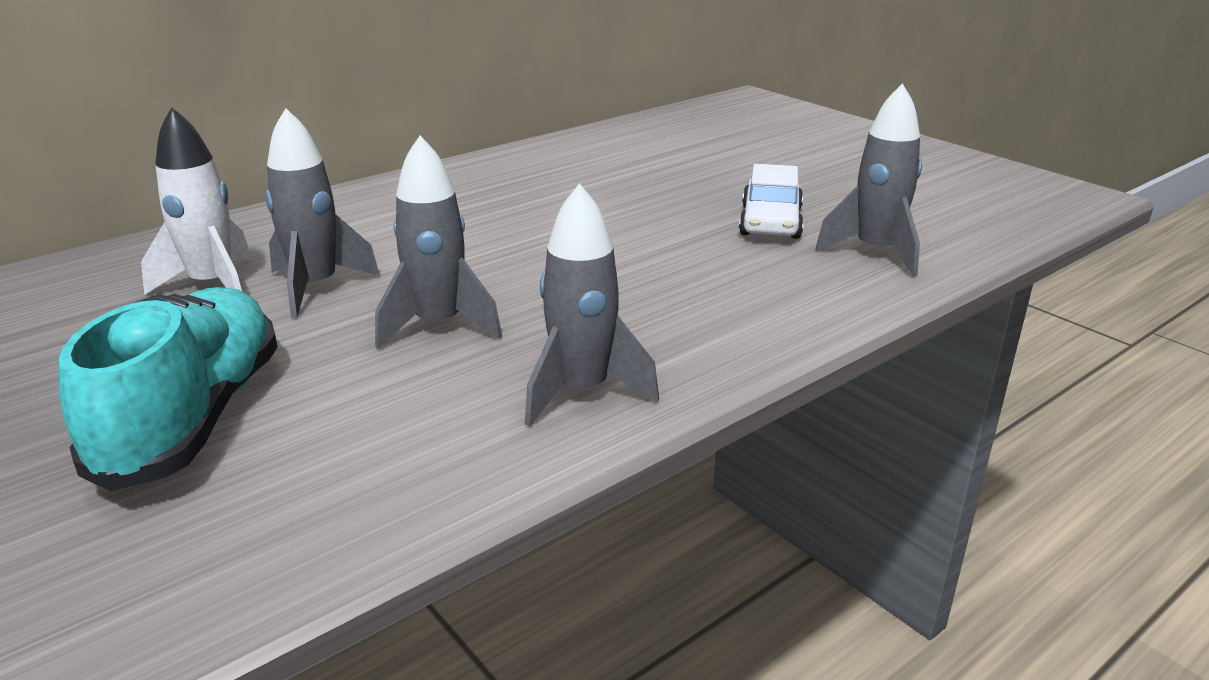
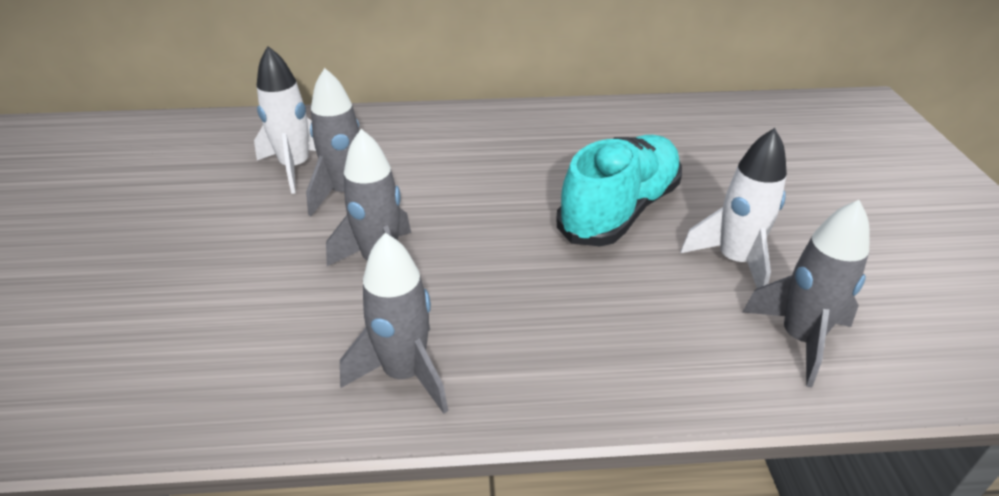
camera: 35 degrees right, 10 degrees up
(193, 417) = (184, 276): turquoise shoe -> turquoise shoe (619, 210)
(770, 222) = (734, 261): white car -> white rocket

